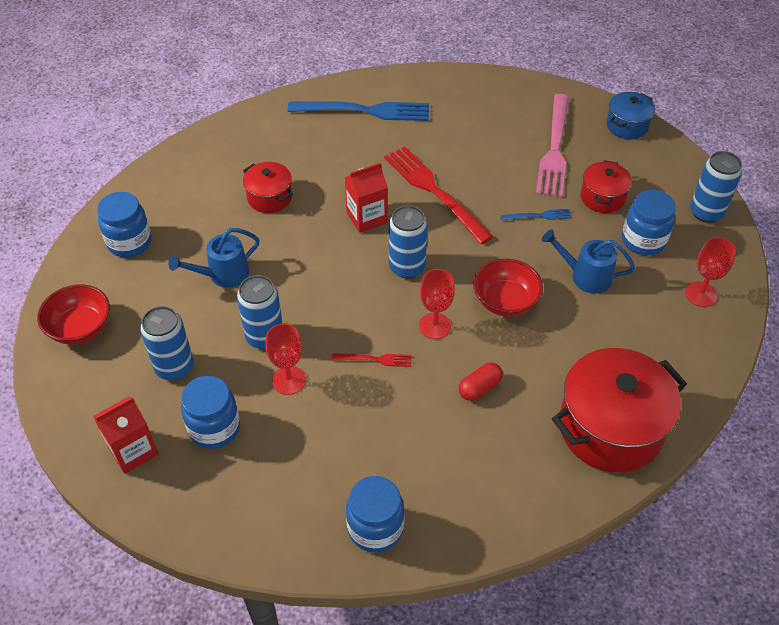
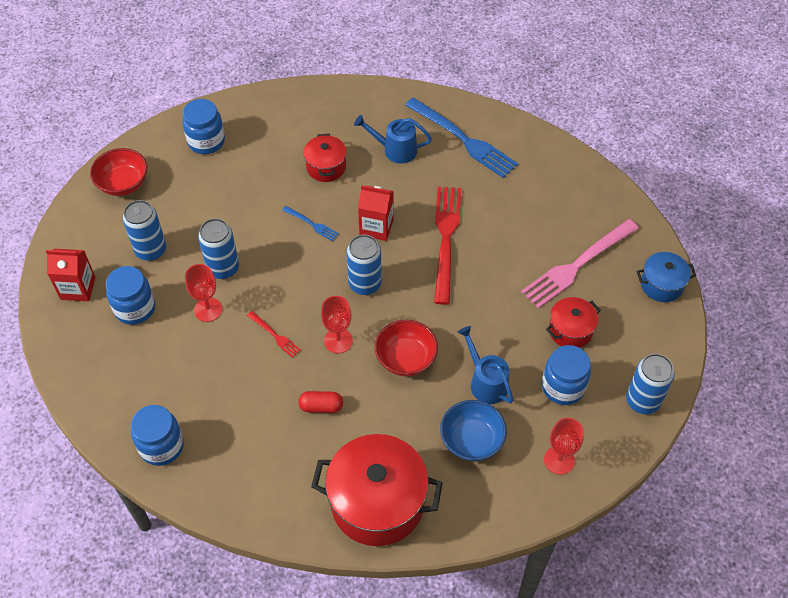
camera: 40 degrees right, 5 degrees up
(222, 275) = (240, 205): blue watering can -> blue watering can (395, 150)
(538, 216) = (503, 311): blue fork -> blue fork (312, 224)
(624, 326) = (471, 440): none -> blue bowl

